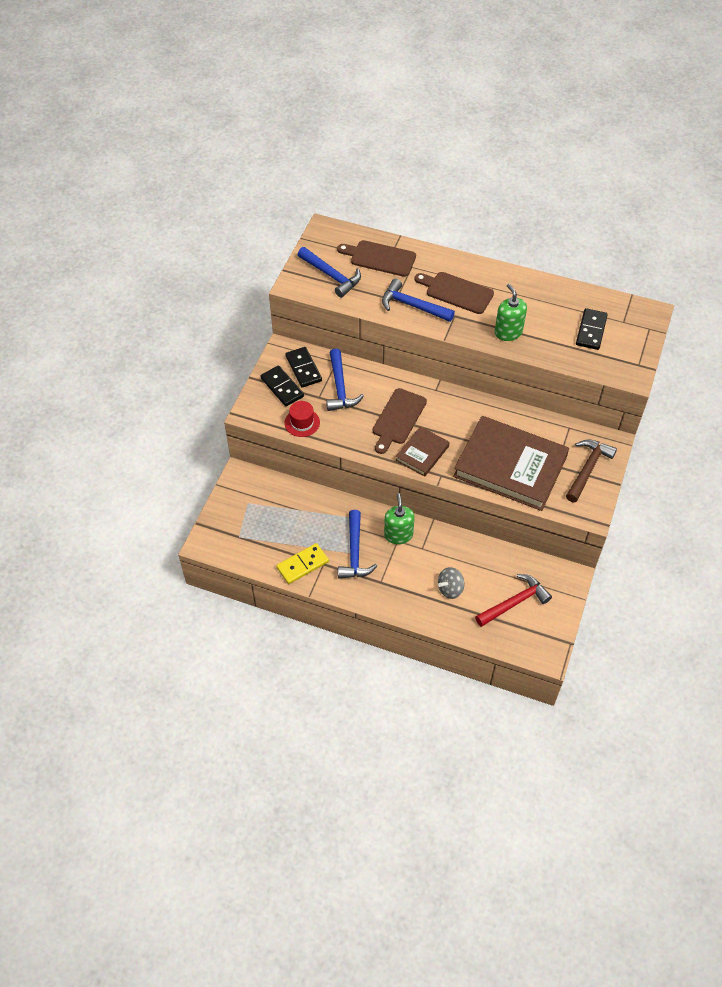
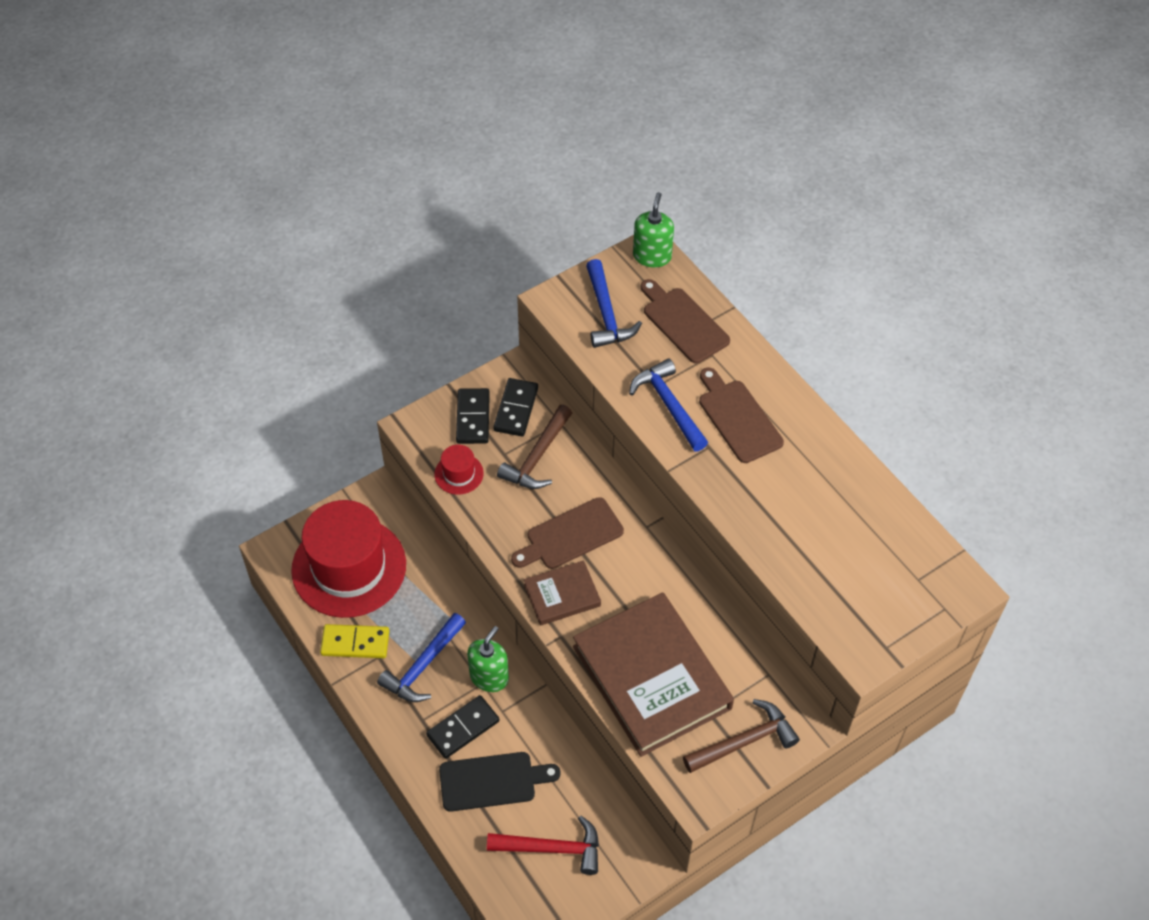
camera: 35 degrees right, 0 degrees up
(260, 525) = (349, 567): none -> red hat
(340, 387) = (537, 457): blue hammer -> brown hammer
(450, 589) = (492, 781): grey spinning top -> black cutting board
(508, 332) = (755, 506): green soap dispenser -> green soap dispenser (652, 256)
(591, 331) = (864, 566): black domino -> black domino (463, 728)

